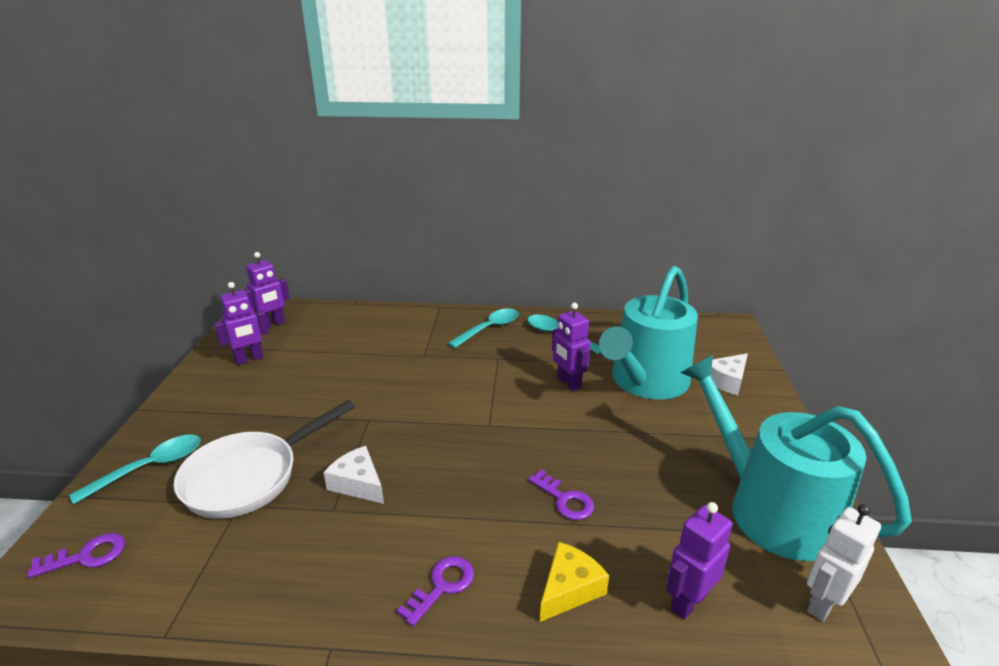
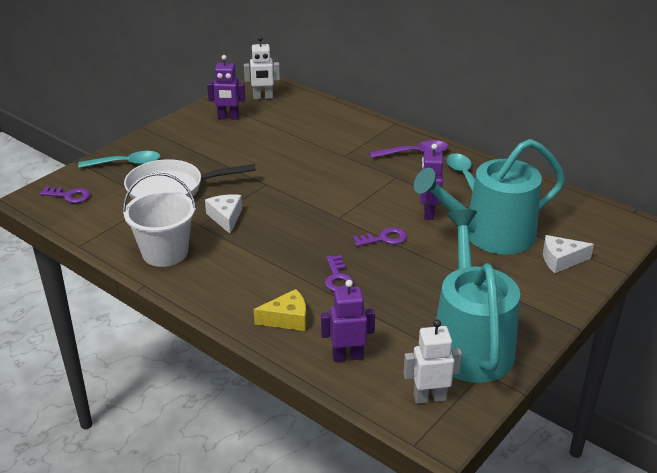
camera: 35 degrees right, 5 degrees up
(272, 324) = (263, 97): purple robot -> white robot
(318, 576) = (165, 252): none -> white bucket
(442, 586) = (221, 286): purple key -> purple key (384, 238)
(489, 329) = (414, 153): turquoise spoon -> purple spoon

